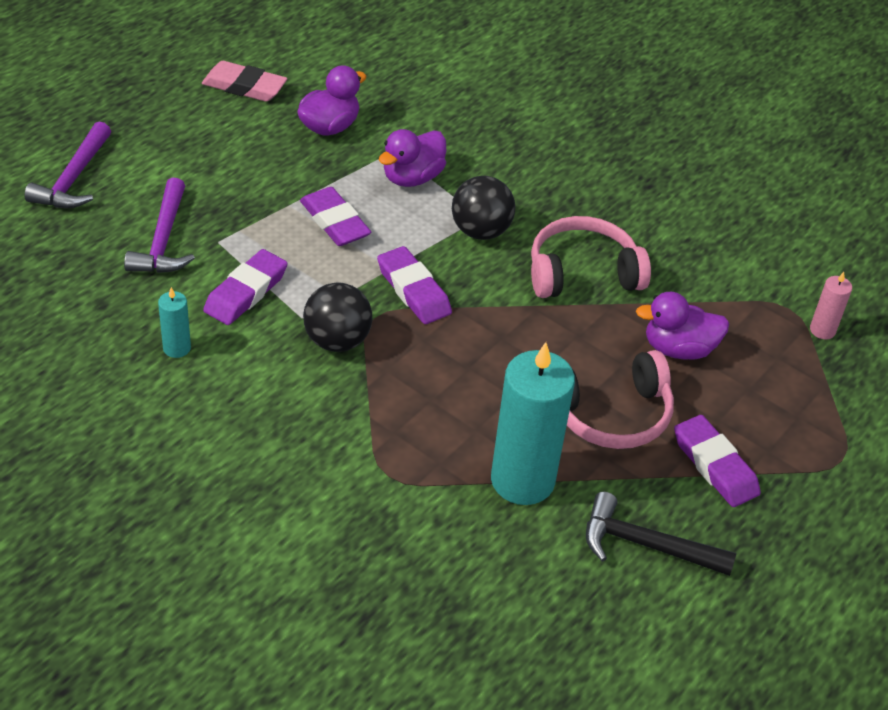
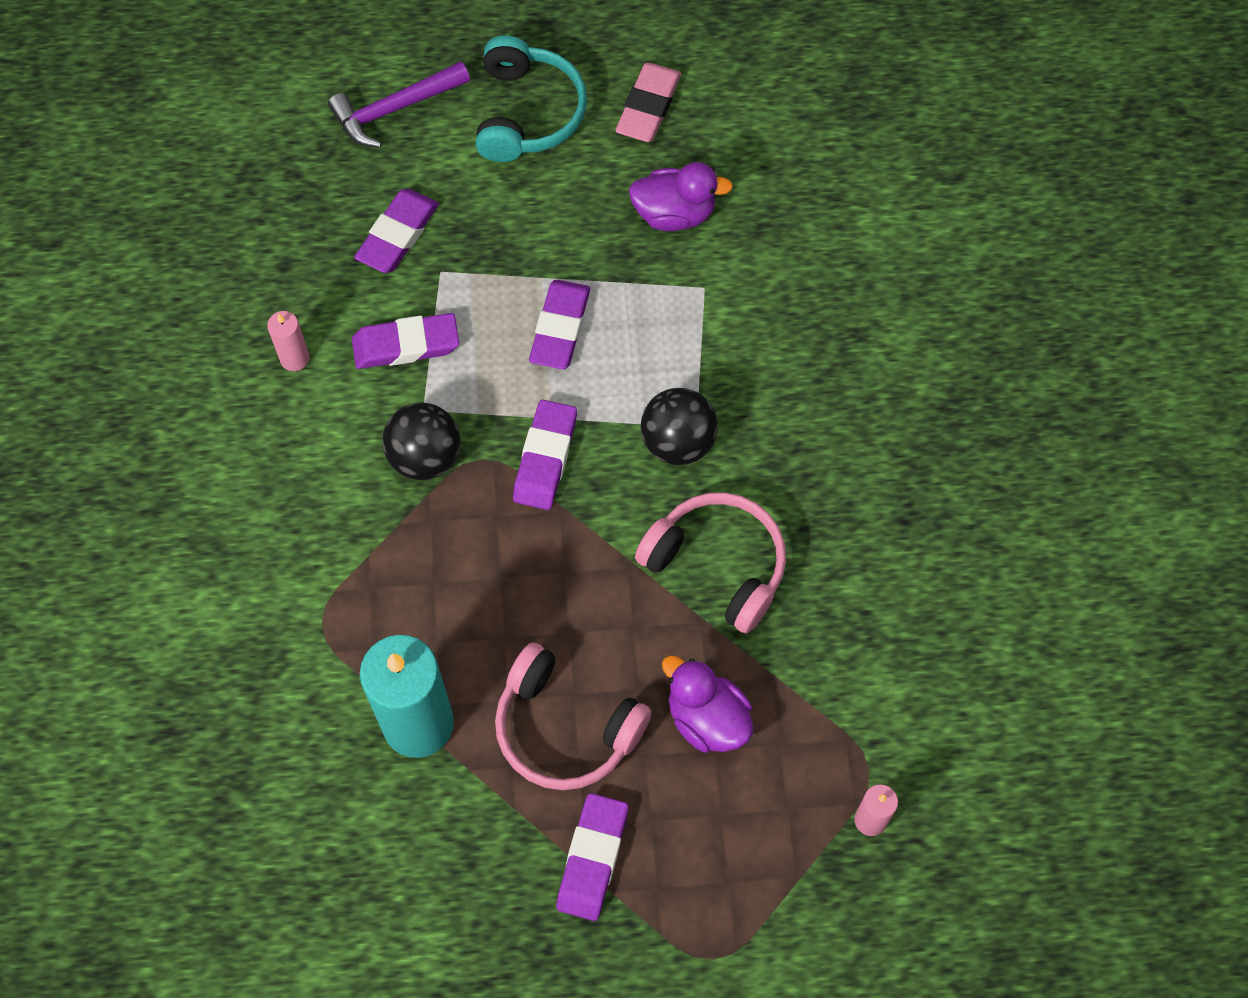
camera: 50 degrees right, 20 degrees up
(163, 240) = (398, 235): purple hammer -> purple eraser
(169, 131) = (527, 113): none -> turquoise headphones
(177, 348) = (295, 358): turquoise candle -> pink candle
(244, 86) = (648, 107): pink eraser -> pink eraser turned 45 degrees clockwise
(412, 177) = (684, 332): purple duck -> none
(646, 545) = (444, 874): black hammer -> none

